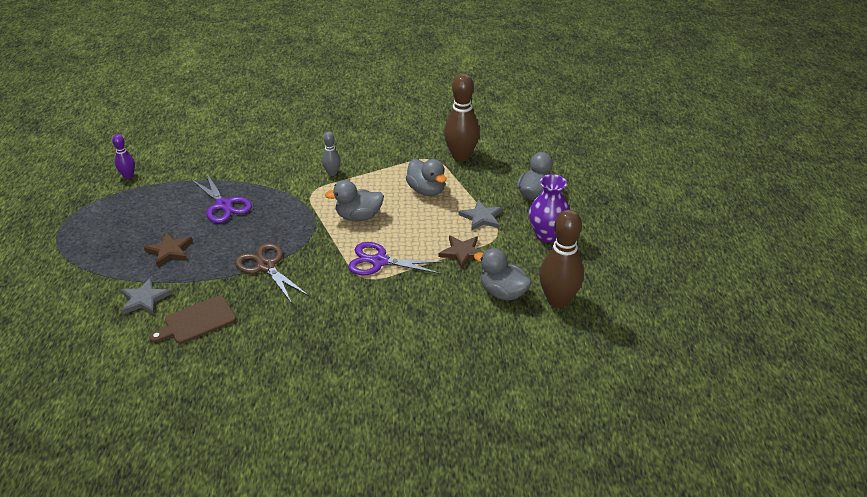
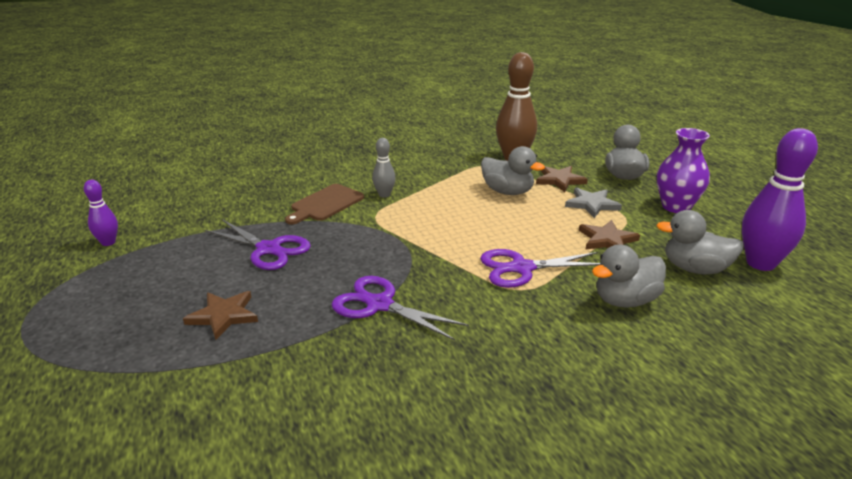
camera: 20 degrees left, 10 degrees down
(144, 299) = (221, 389): grey star -> none
(197, 321) = (328, 399): brown cutting board -> brown cutting board (325, 204)
(266, 266) = (379, 305): brown scissors -> purple scissors
(358, 216) = (453, 229): grey duck -> grey duck (625, 300)
(478, 188) = (559, 180): none -> brown star
(558, 300) = (760, 263): brown bowling pin -> purple bowling pin

